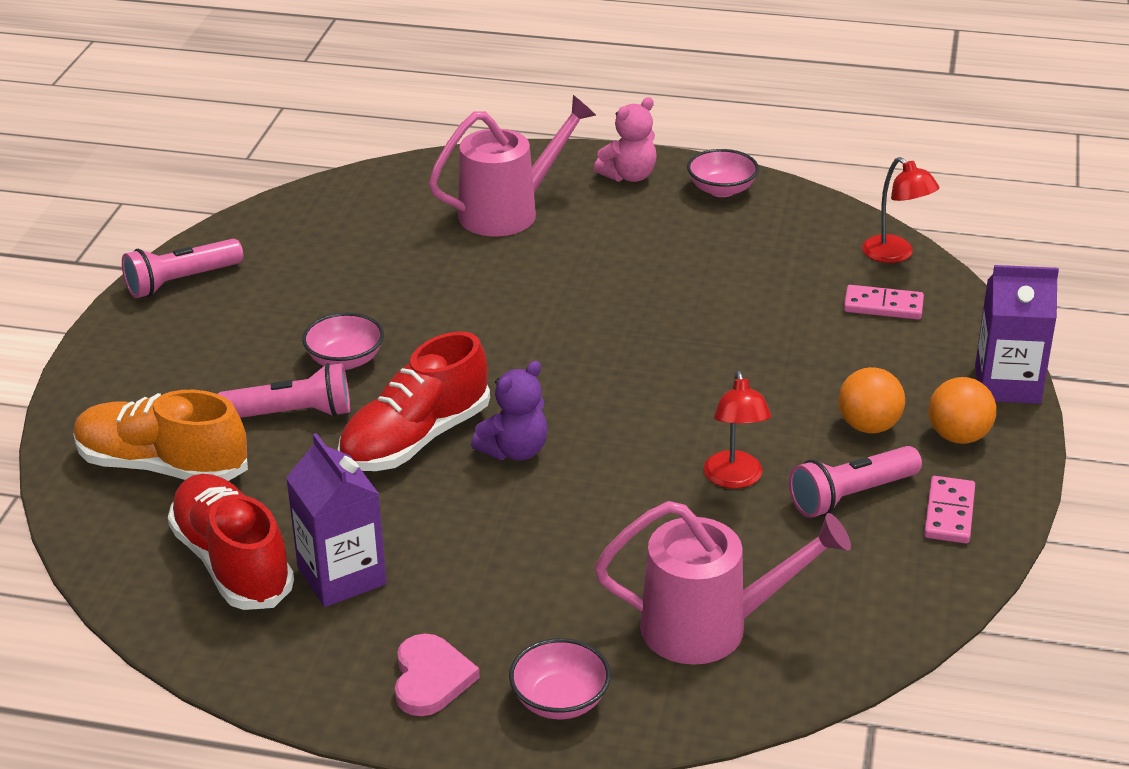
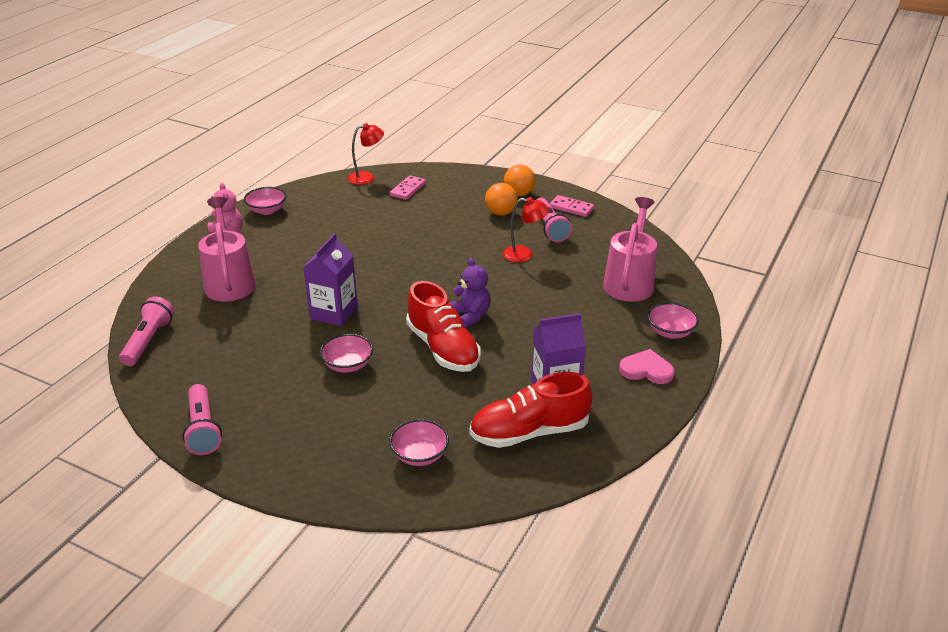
camera: 75 degrees left, 0 degrees up
(162, 466) = (420, 455): orange shoe -> pink bowl
(292, 414) = (393, 393): pink flashlight -> pink flashlight (149, 341)
(1007, 384) = (487, 175): purple carton -> purple carton (334, 312)

